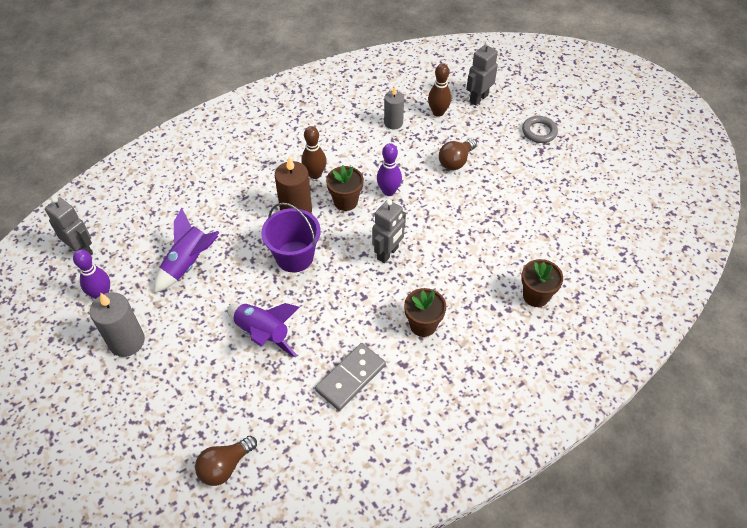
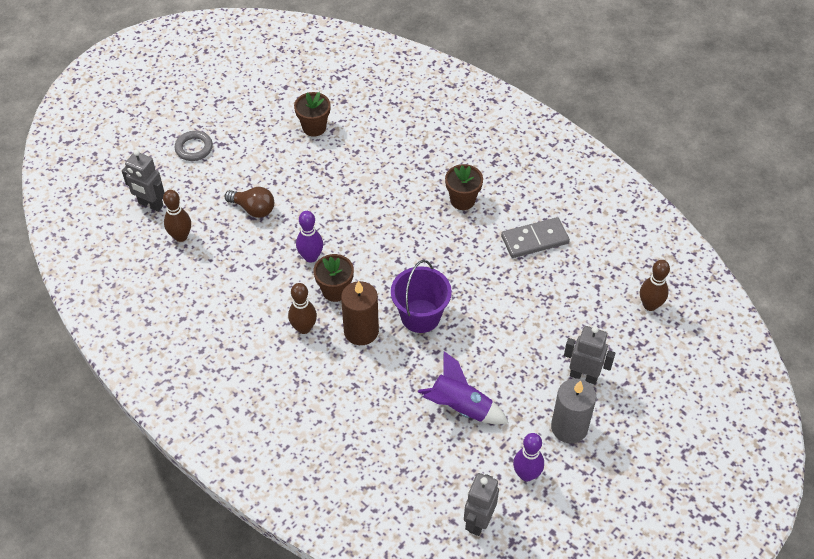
camera: 105 degrees left, 0 degrees up
(225, 466) = (650, 305): brown light bulb -> brown bowling pin
(263, 334) = (517, 316): purple rocket -> none
(351, 378) = (534, 239): grey domino -> grey domino turned 45 degrees counterclockwise
(388, 253) = (391, 241): grey robot -> grey robot (583, 376)
(393, 123) = (206, 274): grey candle -> none
(536, 296) = (404, 129): brown flower pot -> brown flower pot (314, 127)

